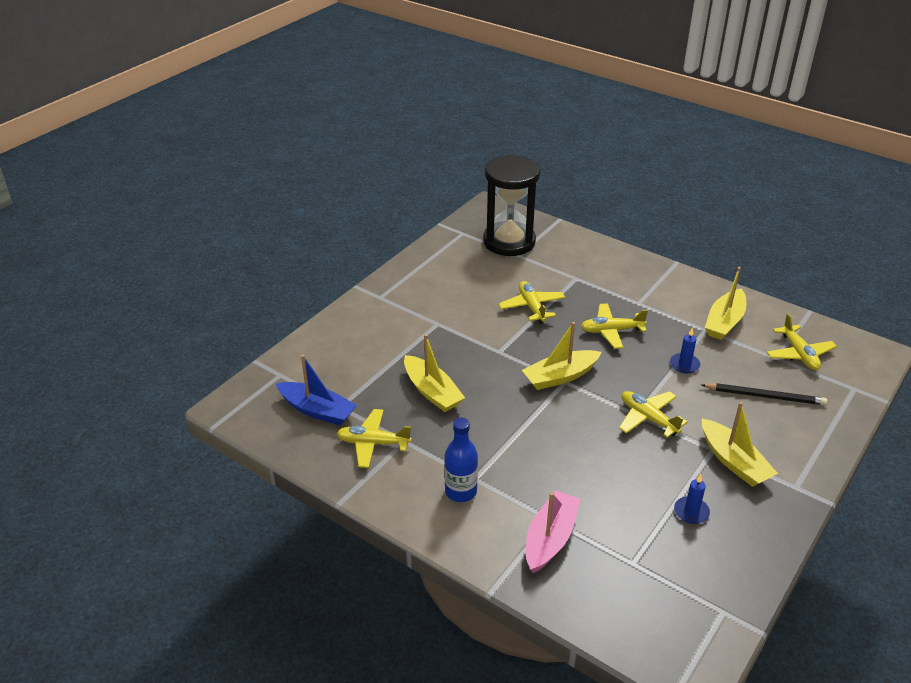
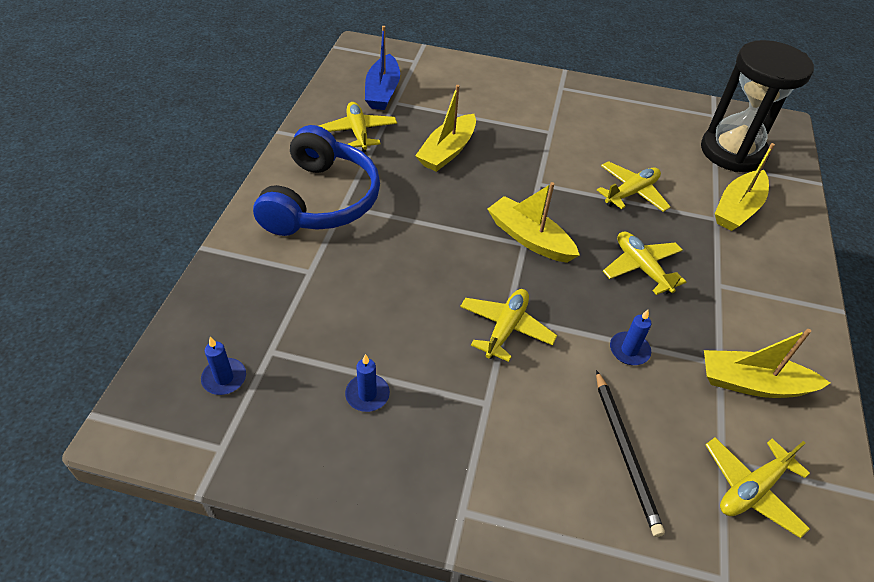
camera: 65 degrees right, 10 degrees up
(461, 491) = (321, 200): blue bottle -> blue headphones
(550, 538) = (283, 277): pink boat -> none
(654, 599) = (224, 378): none -> blue candle
(734, 462) = (474, 429): yellow boat -> yellow boat (737, 209)

